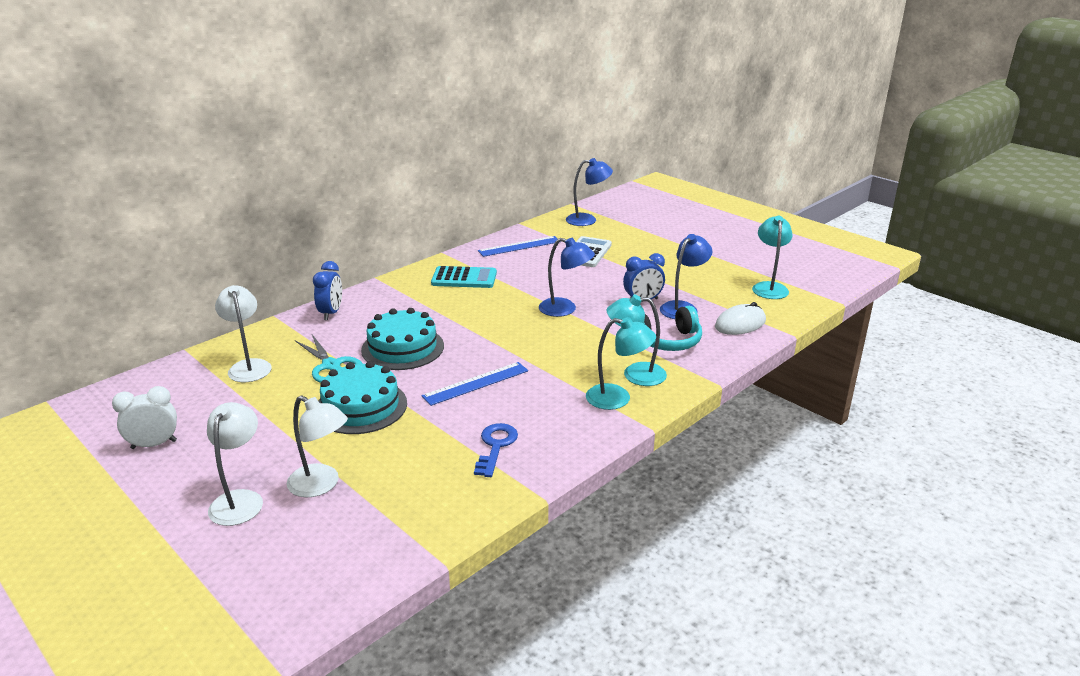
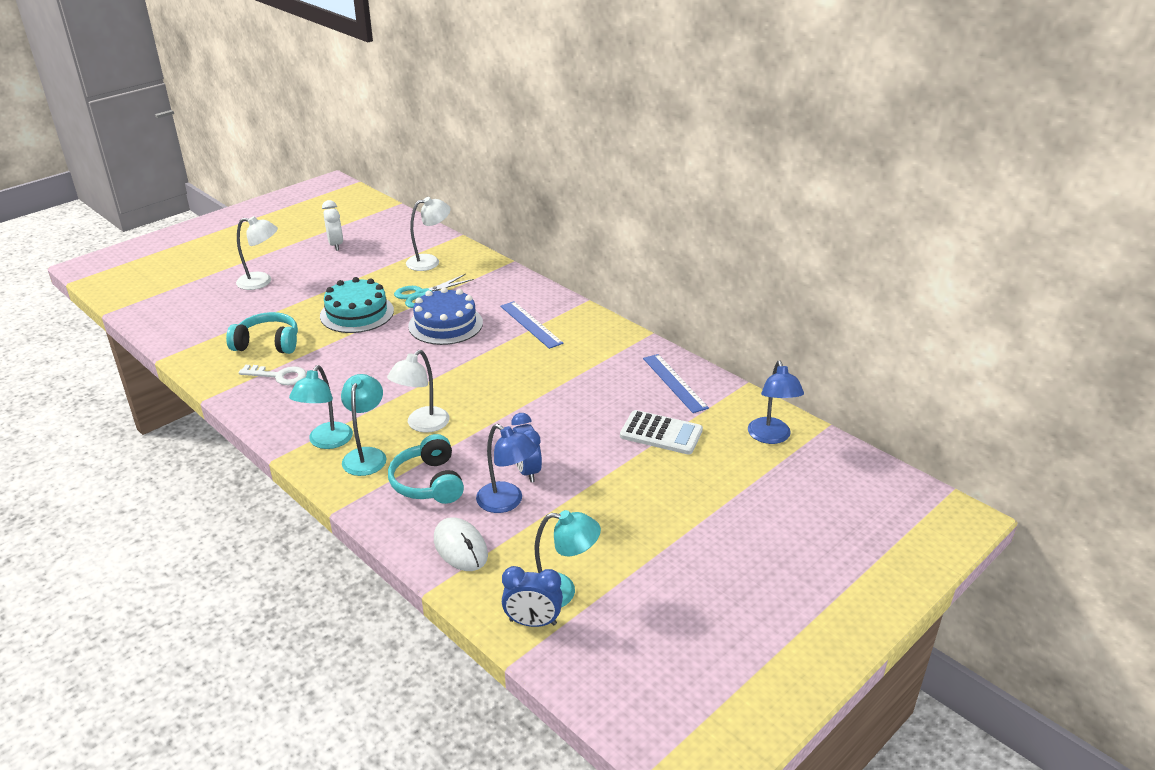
camera: 90 degrees right, 5 degrees up
(321, 485) = (263, 307): white lamp -> white lamp (422, 425)
(331, 313) = (514, 285): blue clock -> blue clock (533, 622)
(402, 348) = (445, 324): turquoise cake -> blue cake
(419, 466) = (268, 343): none -> turquoise headphones
(464, 278) = (586, 349): turquoise calculator -> none
(476, 383) = (376, 363): blue ruler -> blue ruler (531, 324)
(495, 446) = (279, 376): blue key -> white key
(565, 309) = (510, 414): blue lamp -> none

